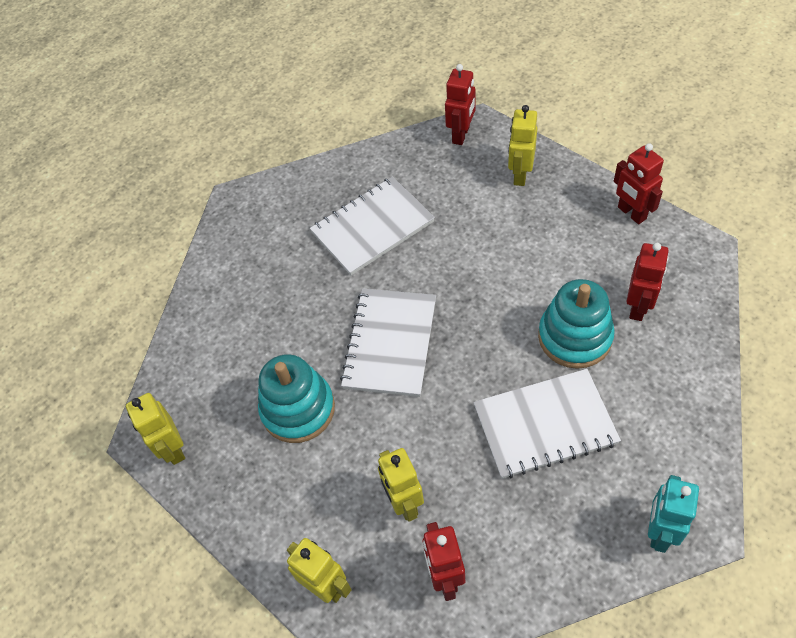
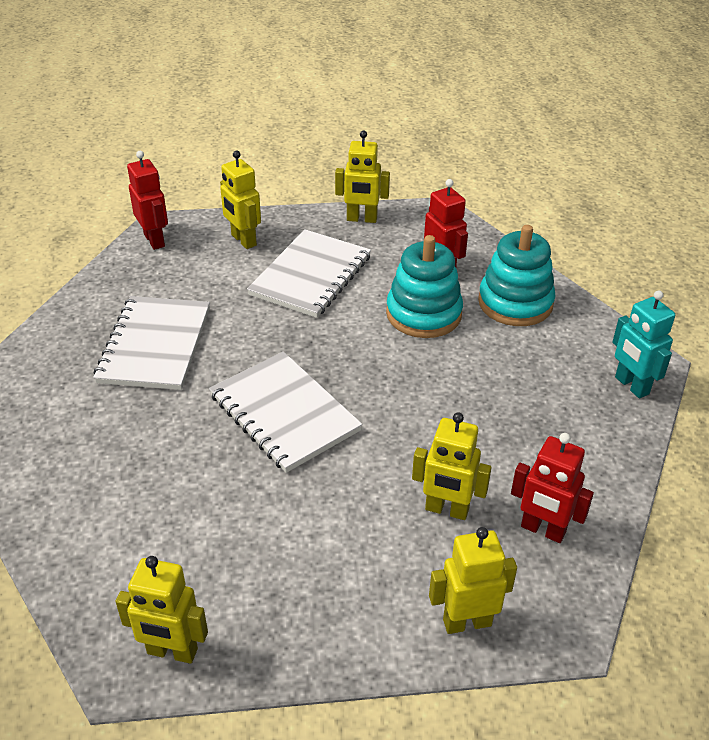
camera: 55 degrees left, 15 degrees down
(298, 409) = (263, 519): turquoise stacking toy -> turquoise stacking toy (515, 303)
(545, 425) = (477, 380): white notebook -> white notebook (311, 276)
(631, 213) = (361, 219): red robot -> yellow robot

